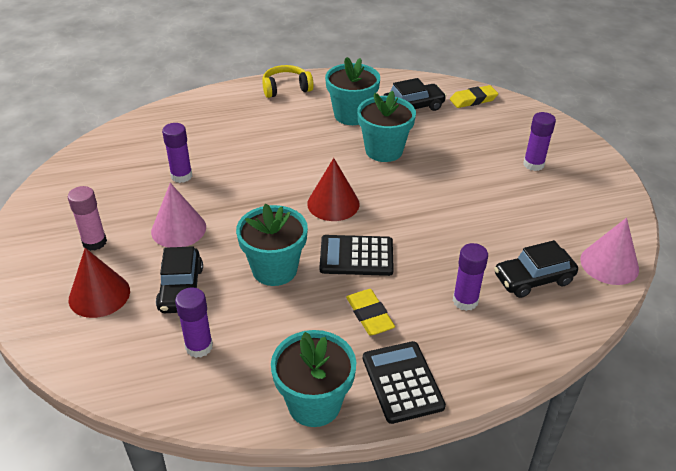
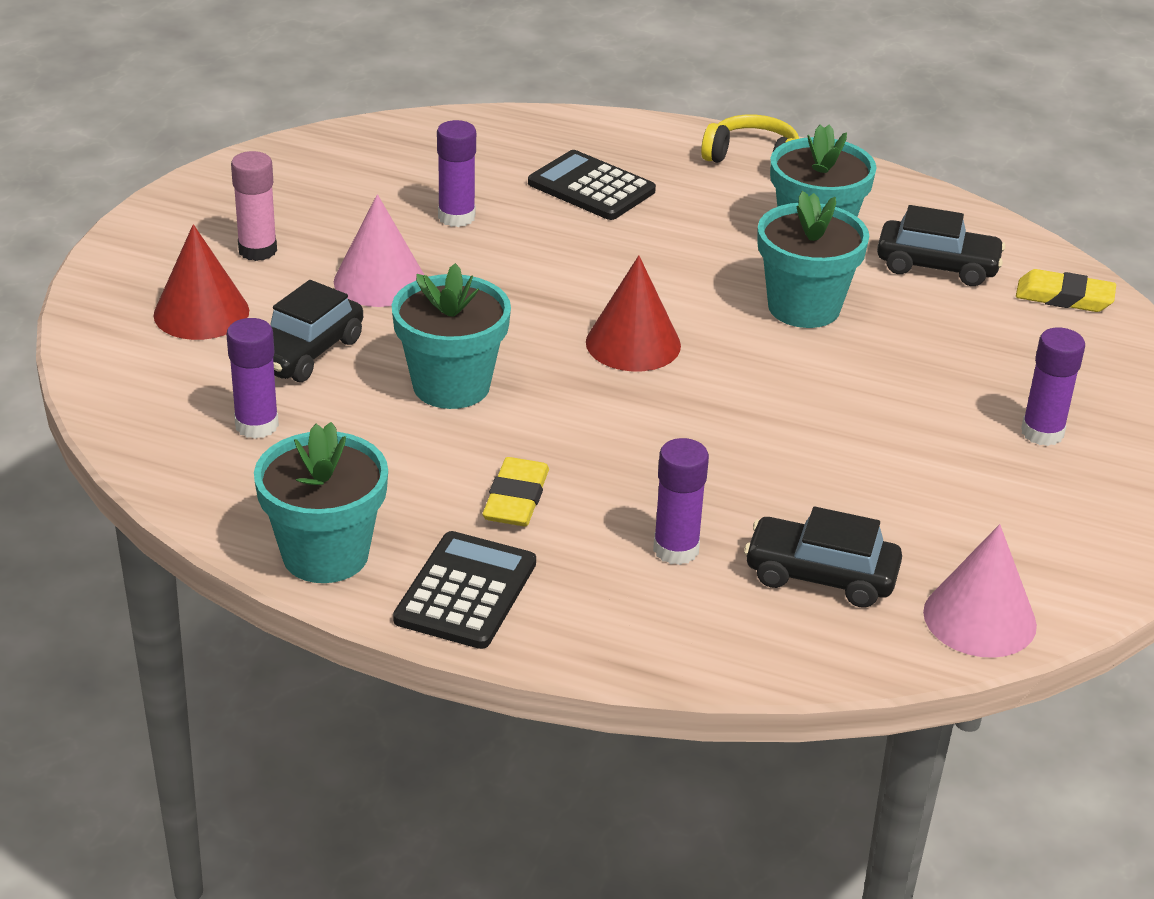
camera: 35 degrees right, 5 degrees down
(356, 256) = (585, 423): black calculator -> black calculator (591, 187)

